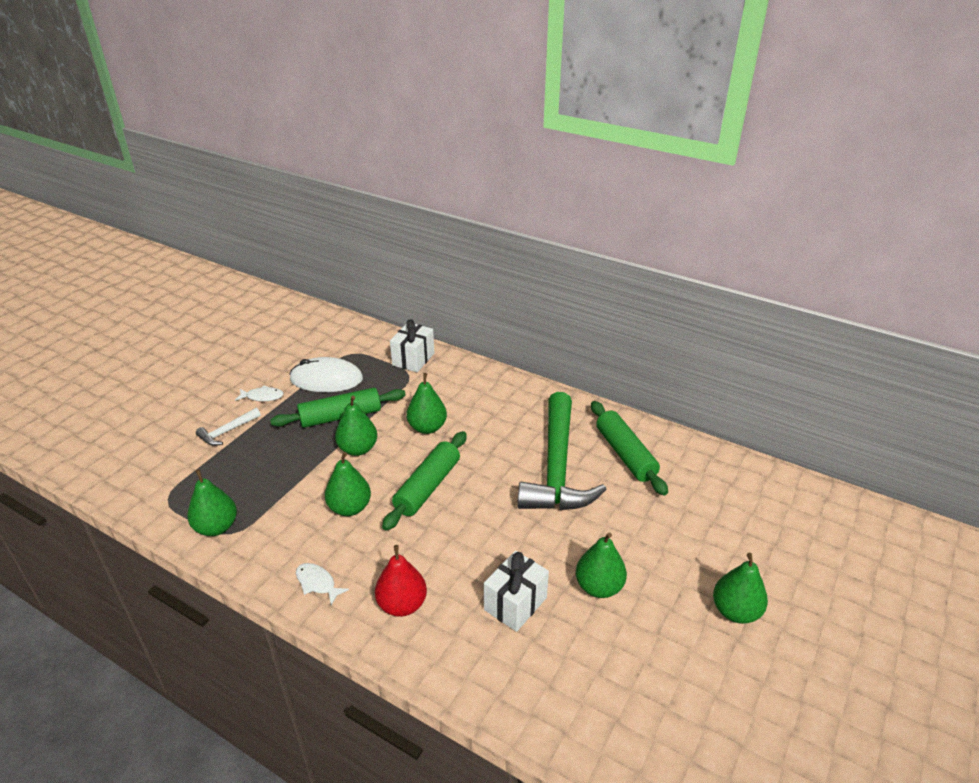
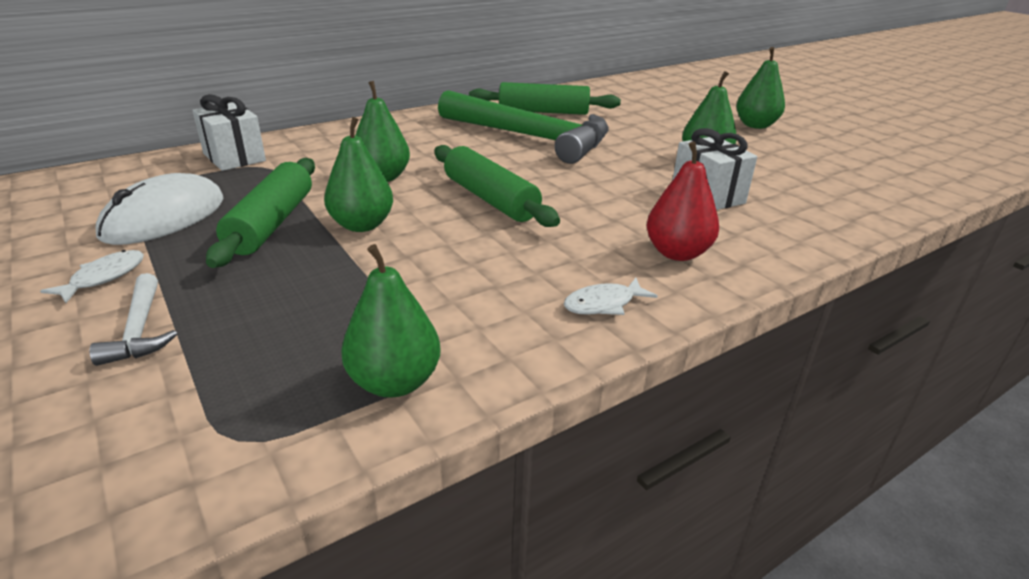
camera: 65 degrees left, 5 degrees down
(350, 508) = (475, 253): green pear -> none

